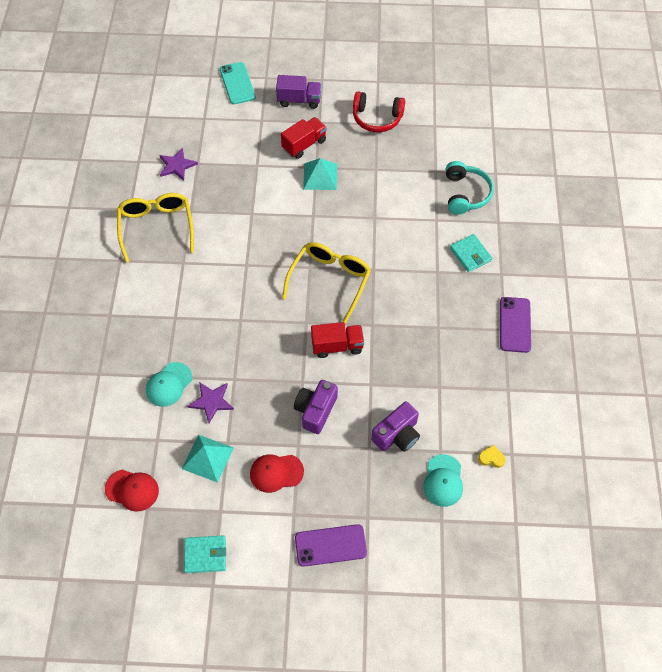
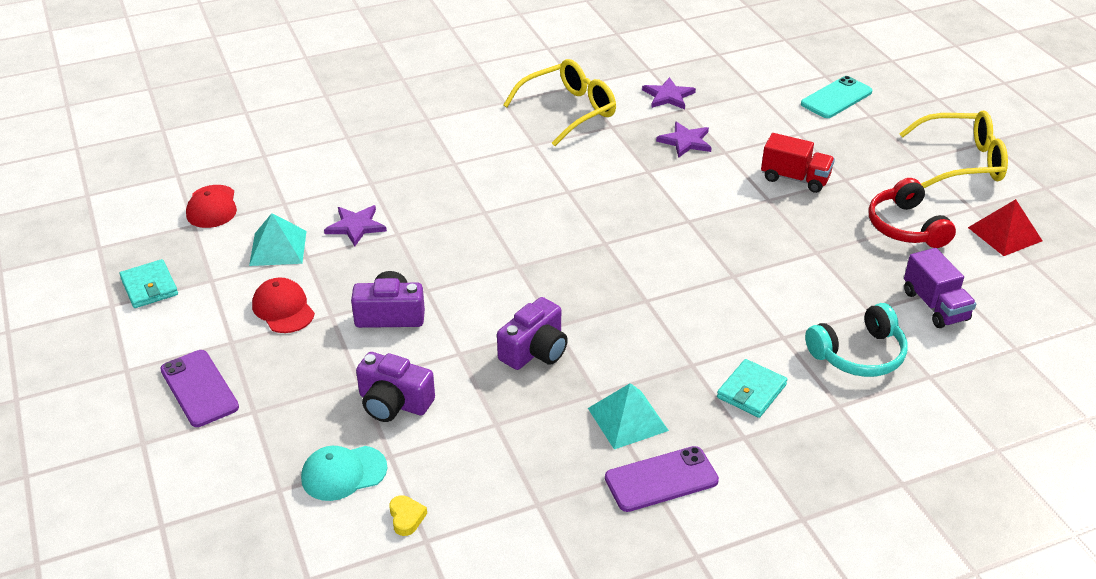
camera: 65 degrees right, 20 degrees down
(169, 384) = (361, 188): turquoise cap -> none
(233, 180) = (685, 141): none -> purple star
(299, 100) = (863, 152): purple truck -> purple truck (935, 306)
(320, 176) = (756, 207): turquoise pyramid -> turquoise pyramid (627, 419)
(329, 281) = (596, 266): yellow glasses -> yellow glasses (961, 162)
(337, 346) = (500, 304): red truck -> none
(388, 343) = (535, 350): none -> purple camera
(406, 80) = (1005, 234): none -> red pyramid

